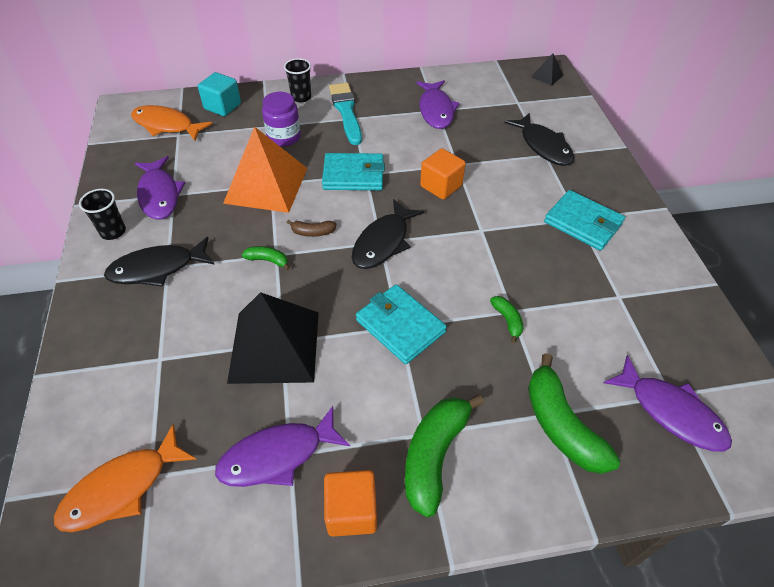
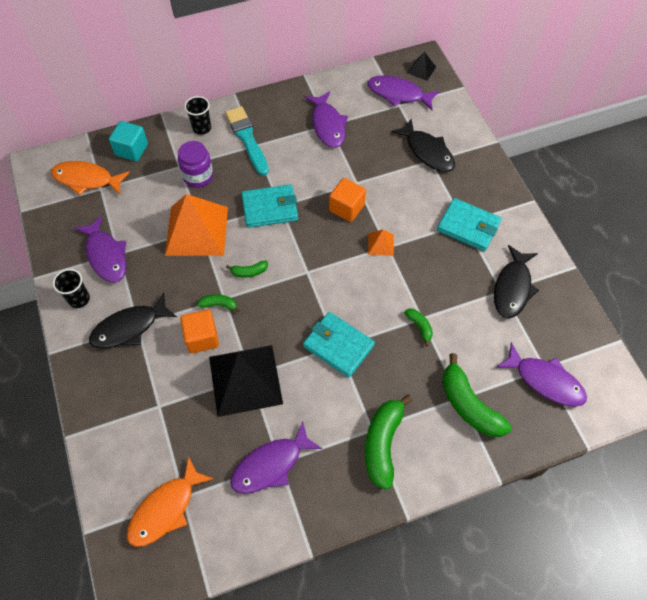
camera: 10 degrees left, 10 degrees up
(313, 232) = (249, 272): brown banana -> green banana
(351, 511) = (333, 494): orange cube -> orange cube (202, 338)
(383, 242) = (309, 272): black fish -> black fish (512, 288)
(474, 226) = (380, 244): none -> orange pyramid
(518, 93) = (398, 94): none -> purple fish

